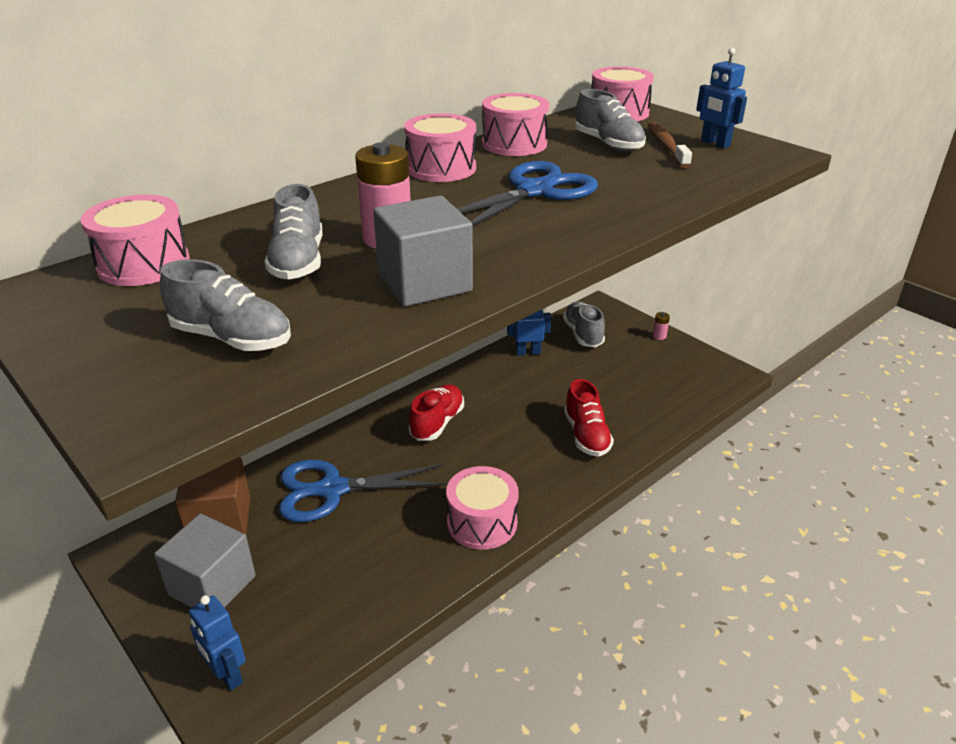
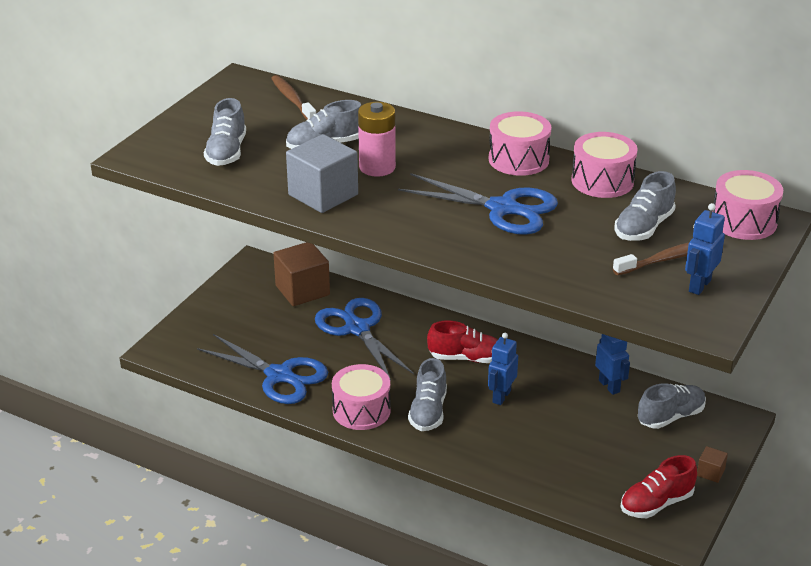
camera: 70 degrees right, 0 degrees up
(143, 264) = (292, 100): pink drum -> brown toothbrush
(212, 585) = (246, 309): grey cube -> none
(227, 675) = (183, 339): blue robot -> blue robot (501, 396)
(376, 582) = (279, 375): none -> blue scissors
(509, 471) = (428, 411): none -> grey shoe
(586, 435) = (502, 447): red shoe -> red shoe (656, 504)
(659, 336) = (710, 472): pink battery -> brown cube

